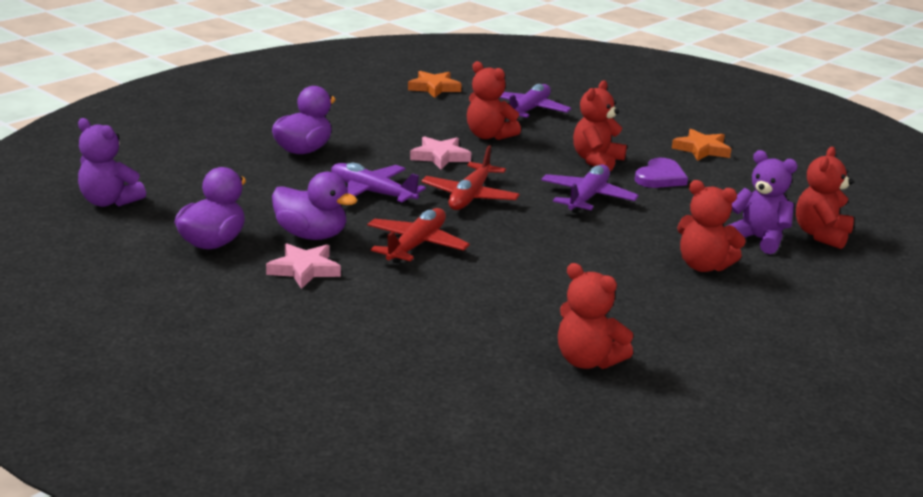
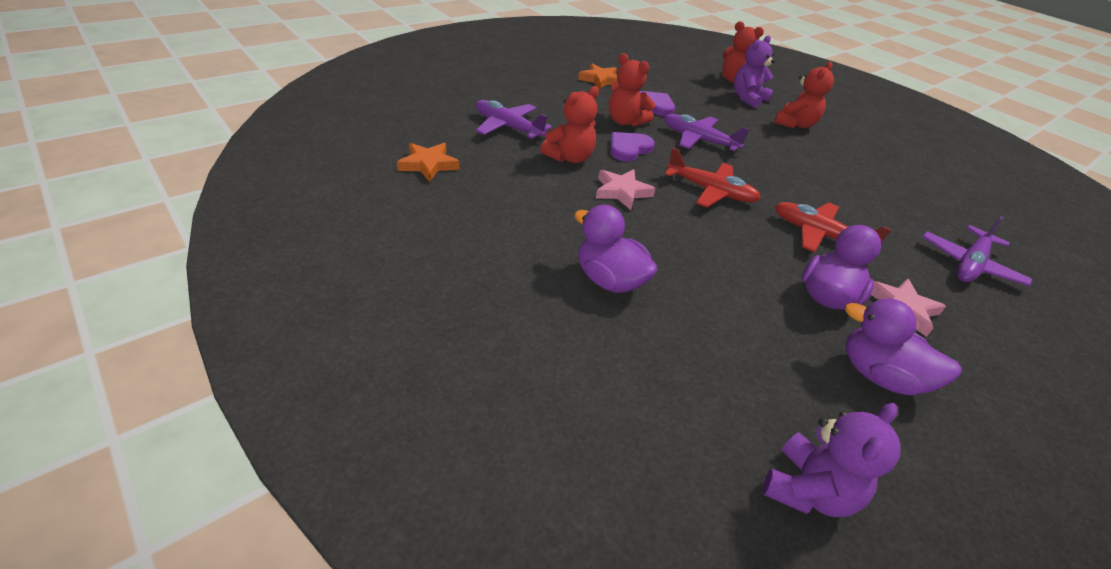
camera: 85 degrees left, 15 degrees up
(372, 193) = (716, 245): purple plane -> purple plane (969, 264)
(531, 161) = (629, 149): none -> purple heart
(587, 361) = (951, 191): red teddy bear -> none

